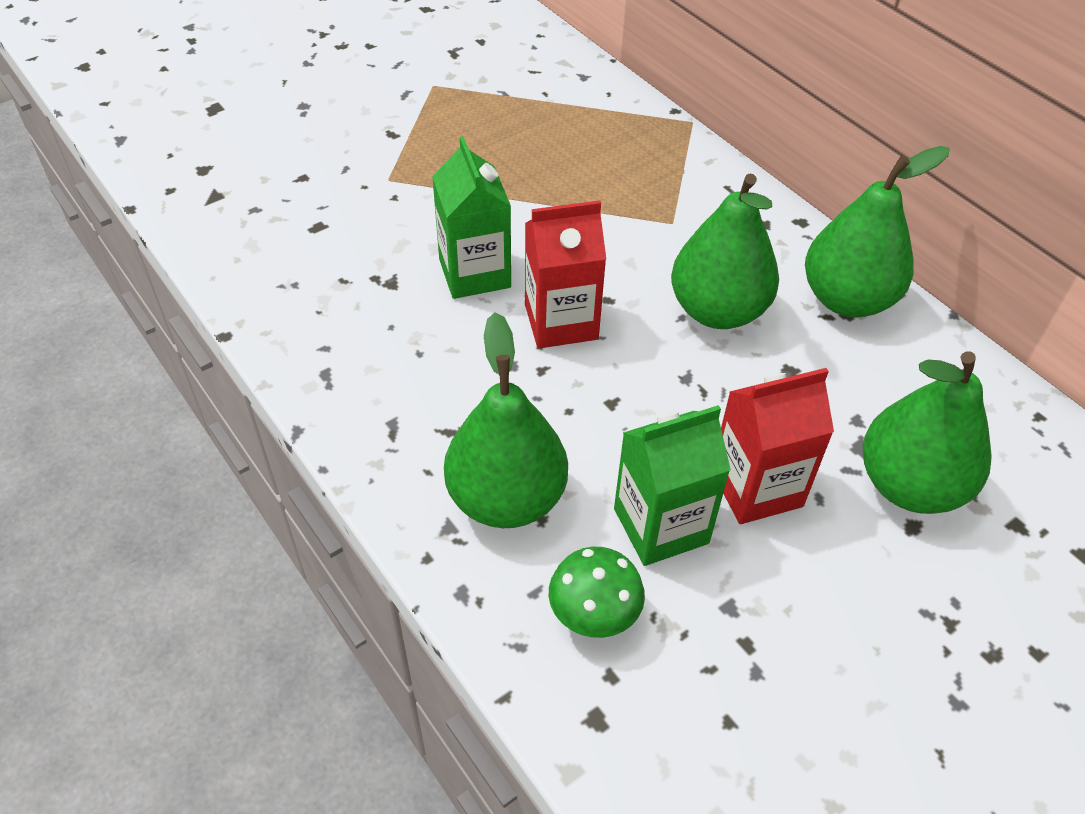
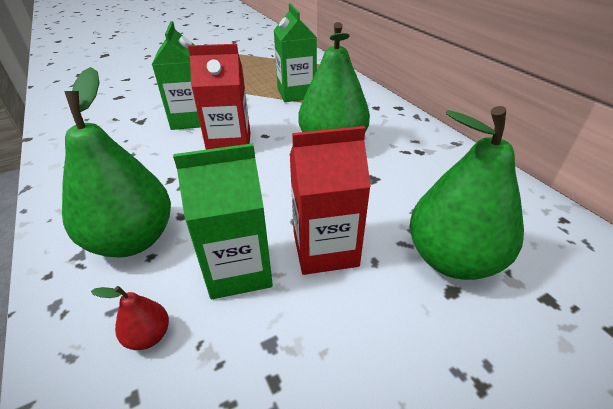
camera: 10 degrees right, 10 degrees down
(594, 614) = (149, 336): green mushroom -> red pear
(625, 198) = (296, 93): none -> green carton
(847, 299) = (421, 144): green pear -> none

